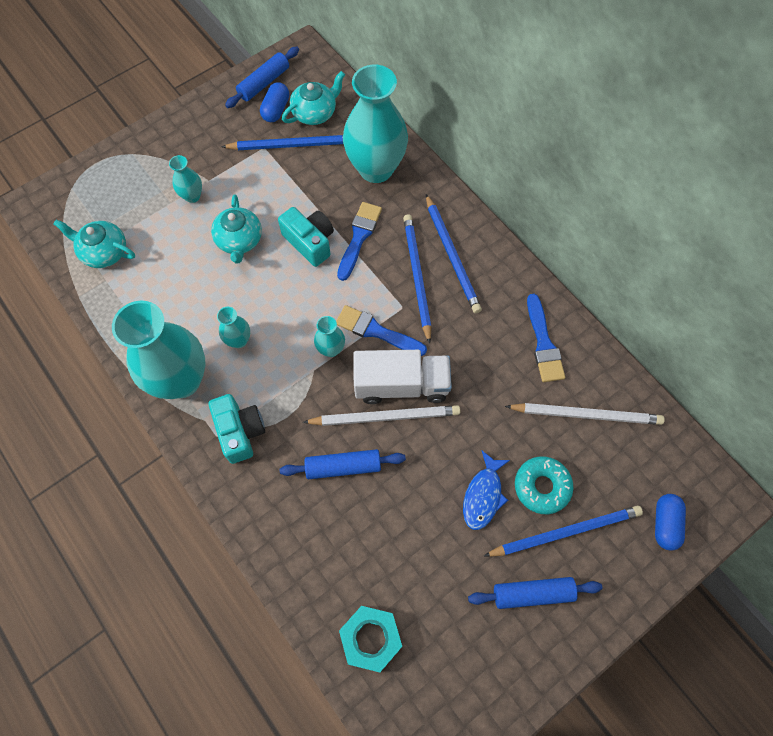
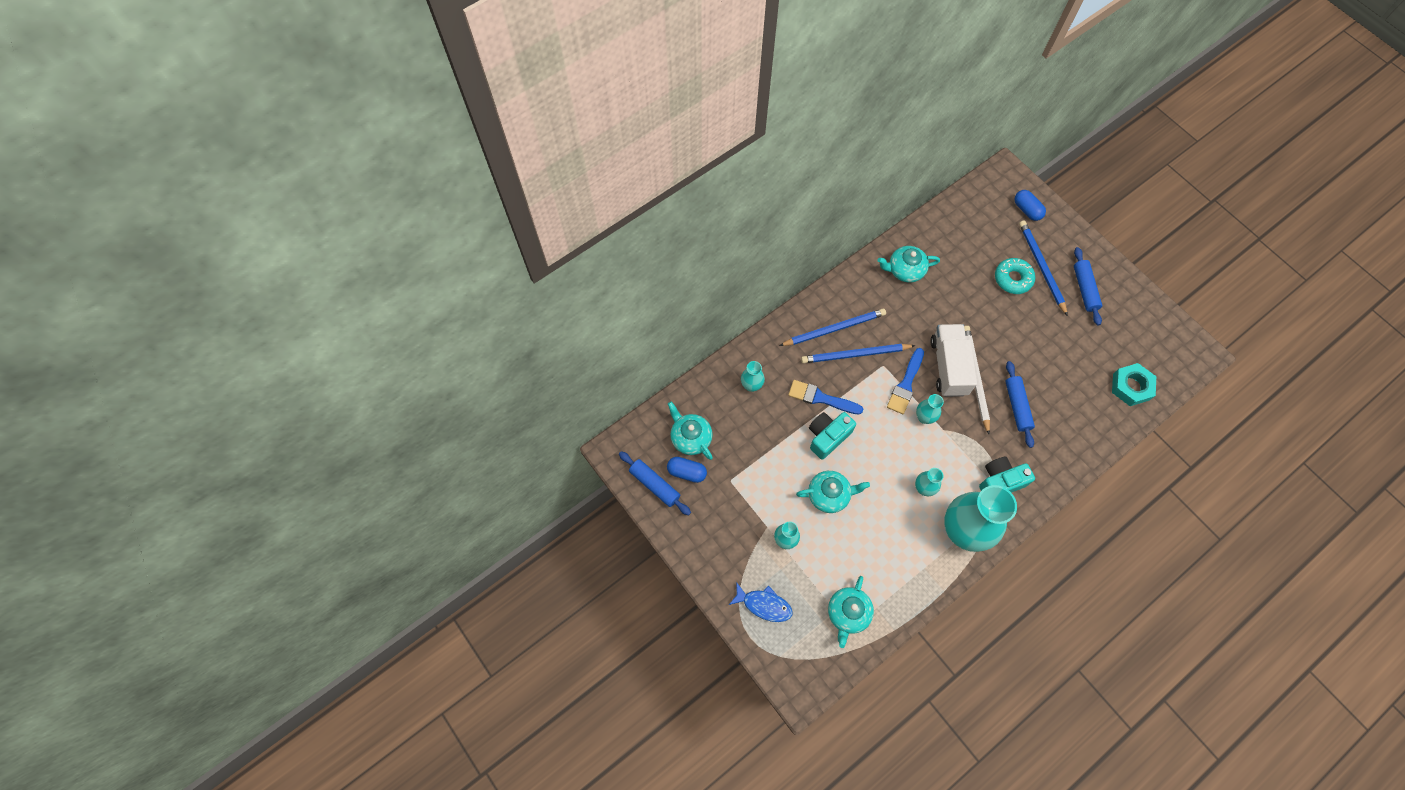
camera: 90 degrees left, 0 degrees up
(292, 145) = (727, 456): blue pencil -> none
(376, 169) = (751, 385): turquoise vase -> turquoise vase, size x0.44
(483, 495) = (1024, 315): blue fish -> blue fish (764, 605)
(543, 343) = (905, 270): blue brush -> turquoise teapot
(586, 414) = (957, 247): white pencil -> none
(665, 524) = (1027, 210): blue capsule -> blue capsule turned 45 degrees clockwise

